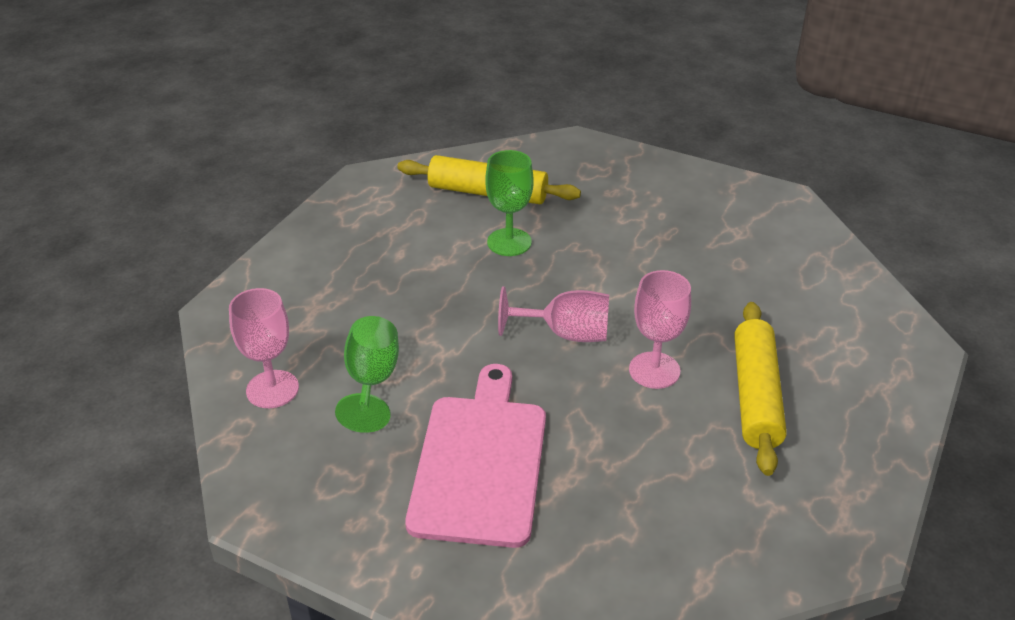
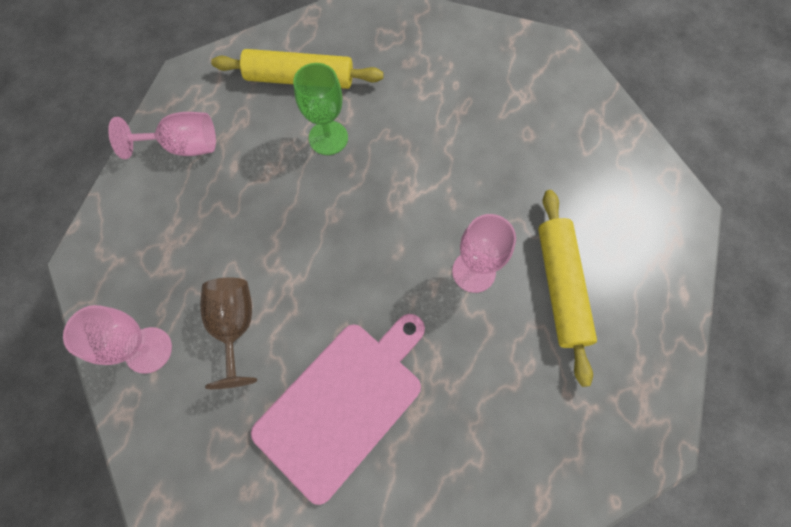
camera: 10 degrees left, 30 degrees up
(372, 381) = (235, 325): green goblet -> brown goblet
(480, 462) = (343, 403): pink cutting board -> pink cutting board turned 45 degrees clockwise
(566, 334) = (394, 241): pink goblet -> pink goblet (184, 146)

